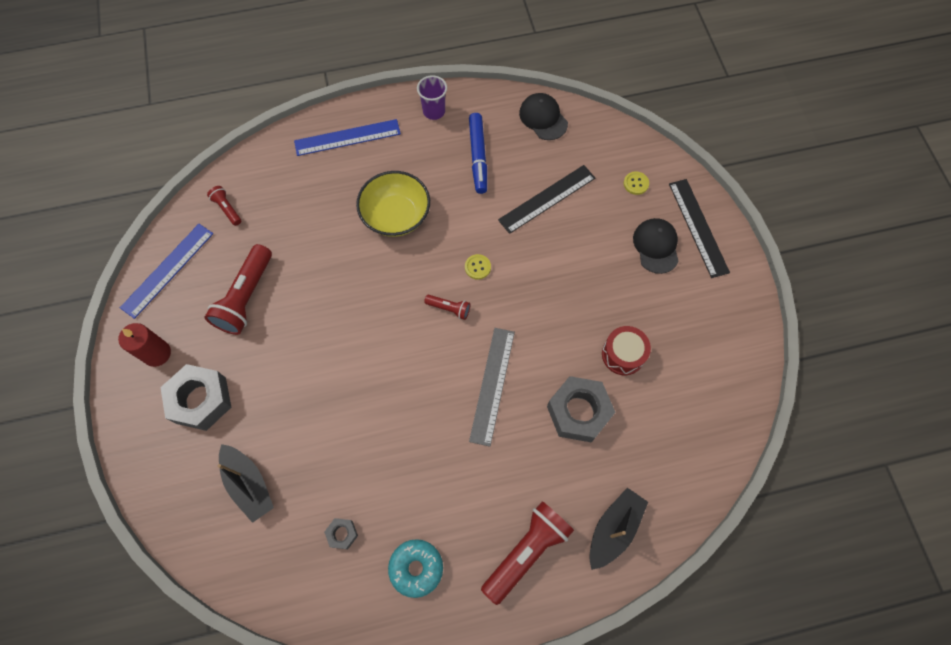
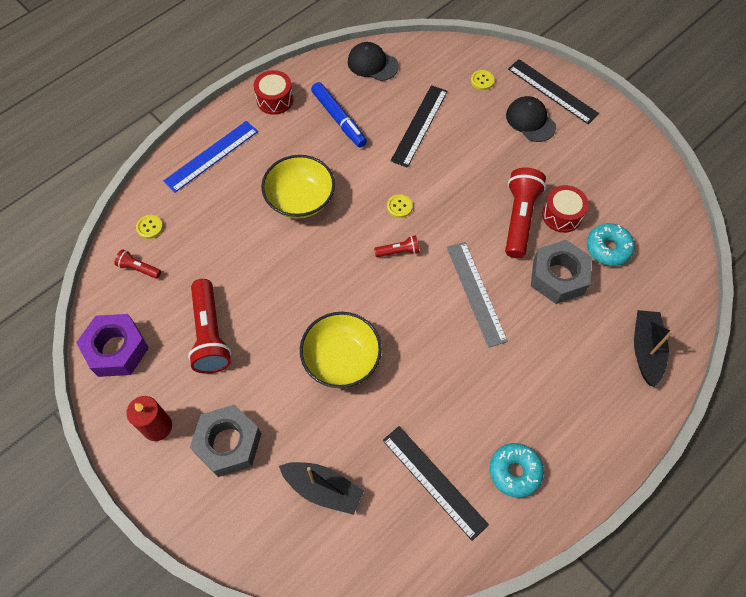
camera: 30 degrees left, 5 degrees down
(167, 270) = (117, 349): blue ruler -> purple nut
(258, 177) = (149, 227): none -> yellow button
(337, 380) = (341, 359): none -> yellow bowl
(342, 534) = (434, 481): grey nut -> black ruler
(434, 111) = (275, 100): purple cup -> red drum
(526, 551) = (592, 406): red flashlight -> red flashlight (519, 218)
(645, 411) = (608, 248): none -> turquoise donut

